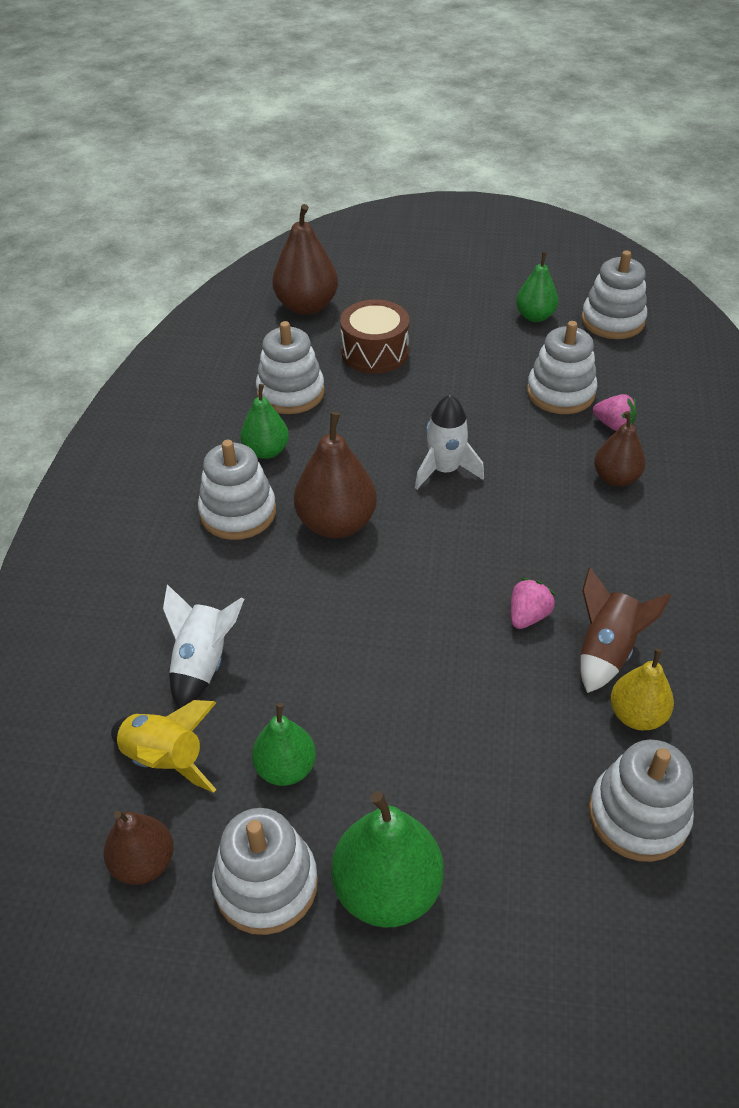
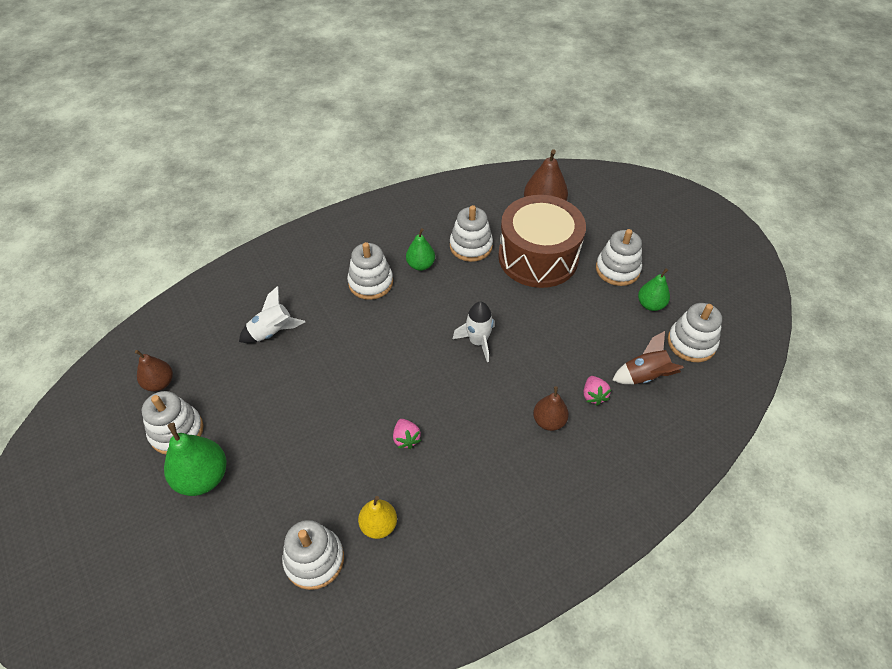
camera: 50 degrees right, 5 degrees up
(165, 759) = (213, 355): yellow rocket -> none
(286, 768) = (239, 399): green pear -> none
(336, 523) = (398, 323): brown pear -> none
(375, 352) = (538, 257): brown drum -> brown drum, size x1.77
(528, 616) = (406, 439): pink strawberry -> pink strawberry turned 75 degrees clockwise
(560, 393) = (595, 355): white stacking toy -> white stacking toy (617, 269)
(606, 651) = (412, 487): brown rocket -> brown rocket (644, 376)

